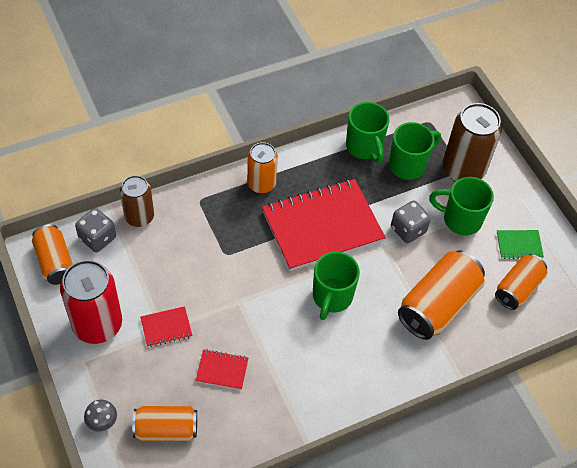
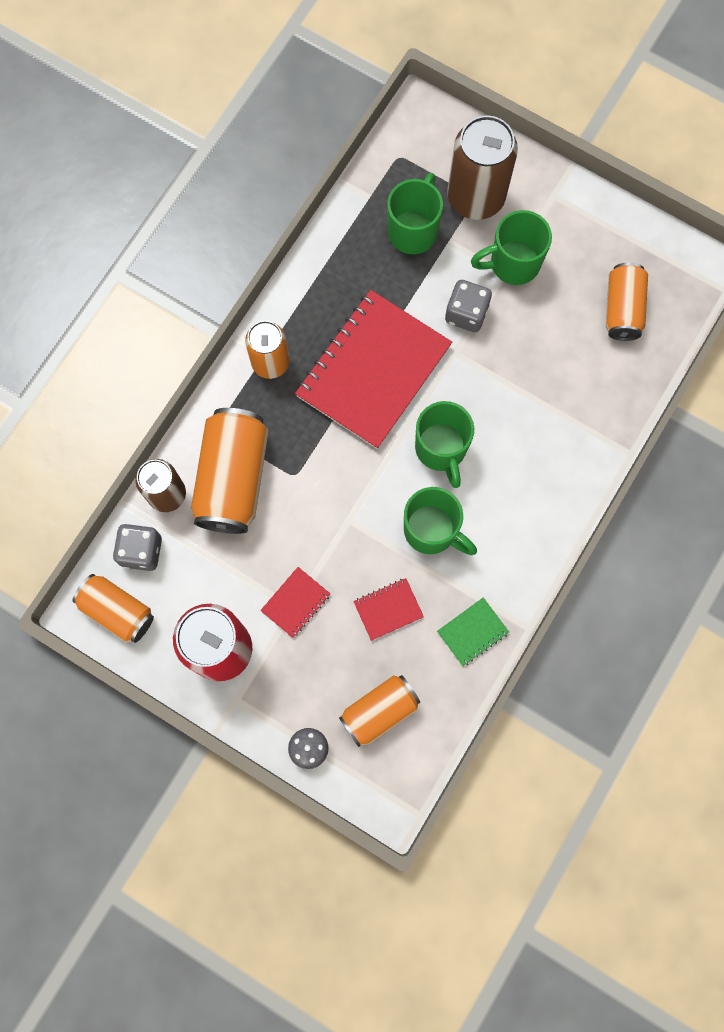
camera: 30 degrees left, 20 degrees up
(364, 147) = (350, 238): green mug -> green mug (432, 530)
(438, 305) = (554, 384): orange can -> orange can (233, 478)
(519, 245) = (592, 255): green notebook -> green notebook (472, 632)

